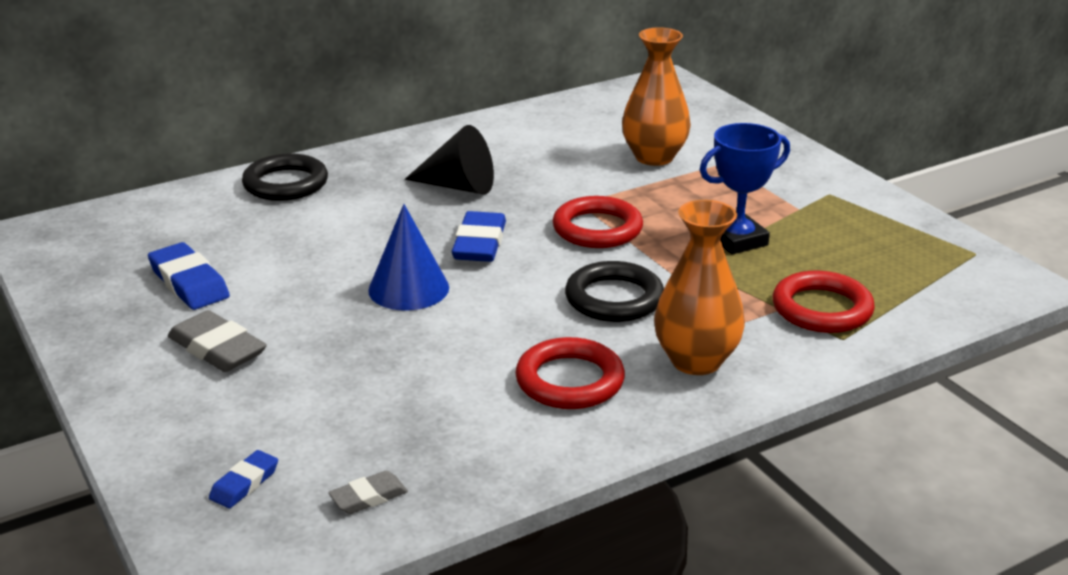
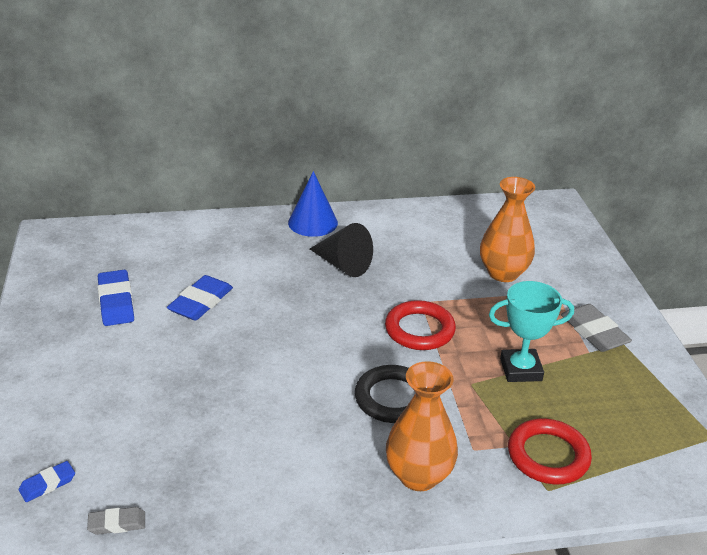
camera: 20 degrees right, 5 degrees up
(217, 349) = (100, 363): grey eraser -> grey eraser (594, 332)
(285, 184) = (227, 233): black ring -> none
(408, 288) = (253, 347): blue cone -> blue cone (313, 222)
(479, 243) = (326, 320): blue eraser -> blue eraser (200, 302)
(569, 381) = (315, 465): red ring -> none
(738, 240) = (521, 369): blue trophy -> turquoise trophy

